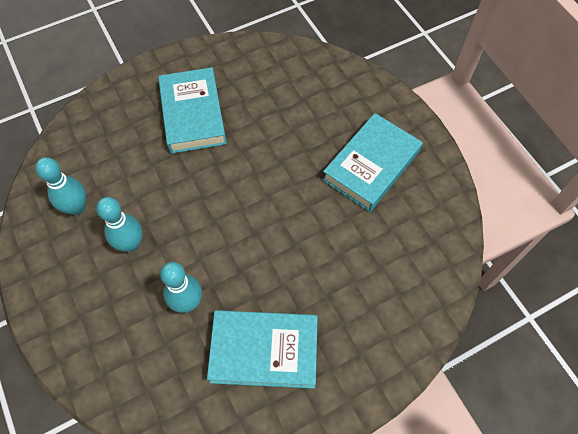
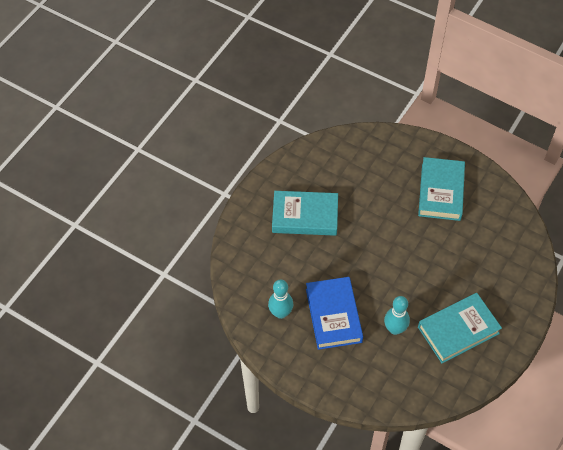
camera: 30 degrees left, 5 degrees down
(131, 244) = (333, 315): turquoise bowling pin -> blue book
(193, 114) = (305, 216): turquoise book -> turquoise book turned 45 degrees counterclockwise

